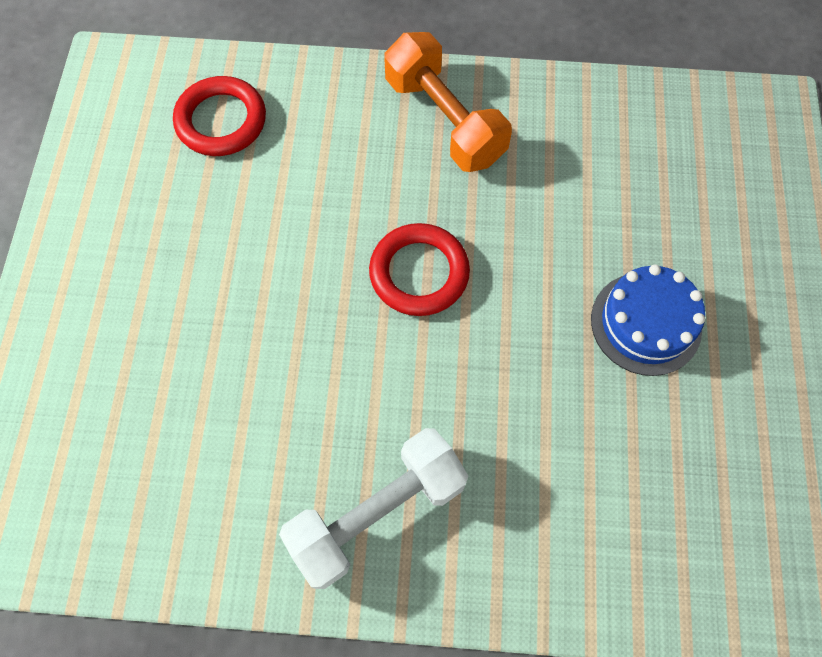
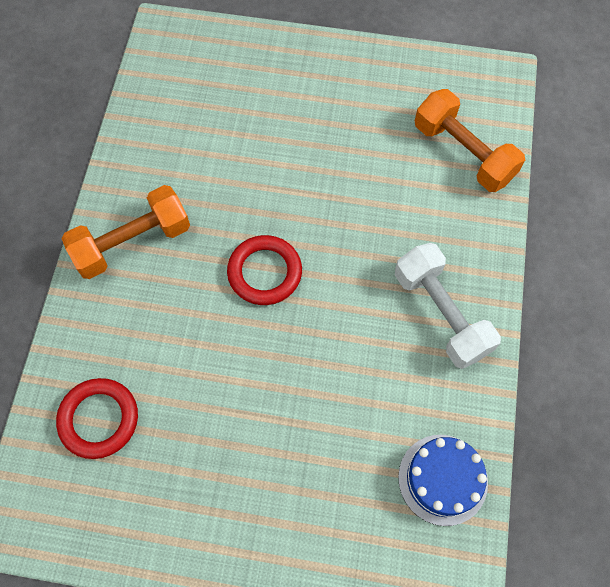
camera: 85 degrees left, 0 degrees up
(646, 323) = (318, 135): blue cake -> blue cake (442, 479)
(660, 544) = (463, 153): none -> orange dumbbell

